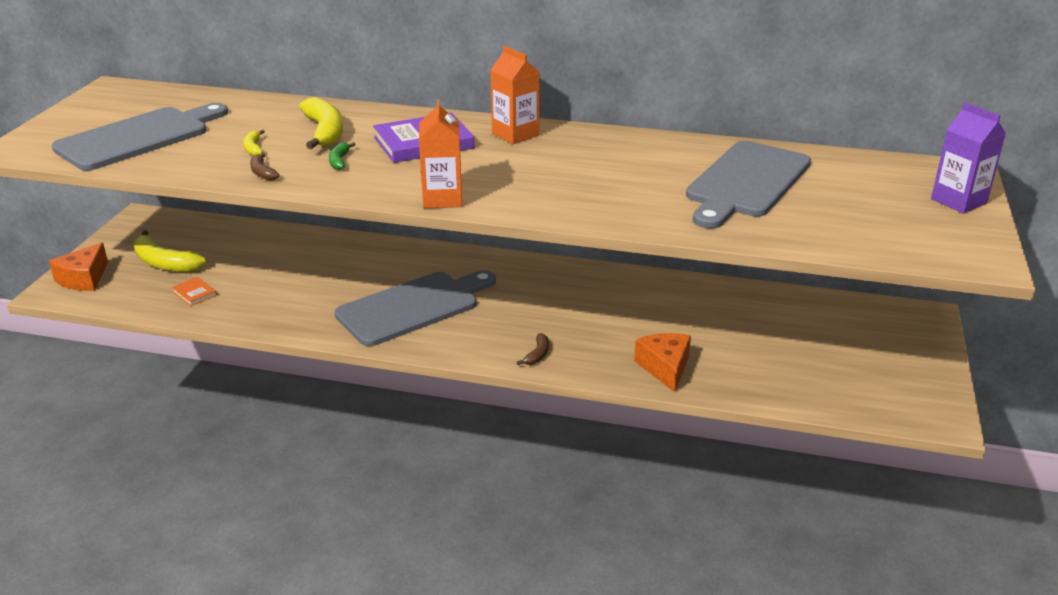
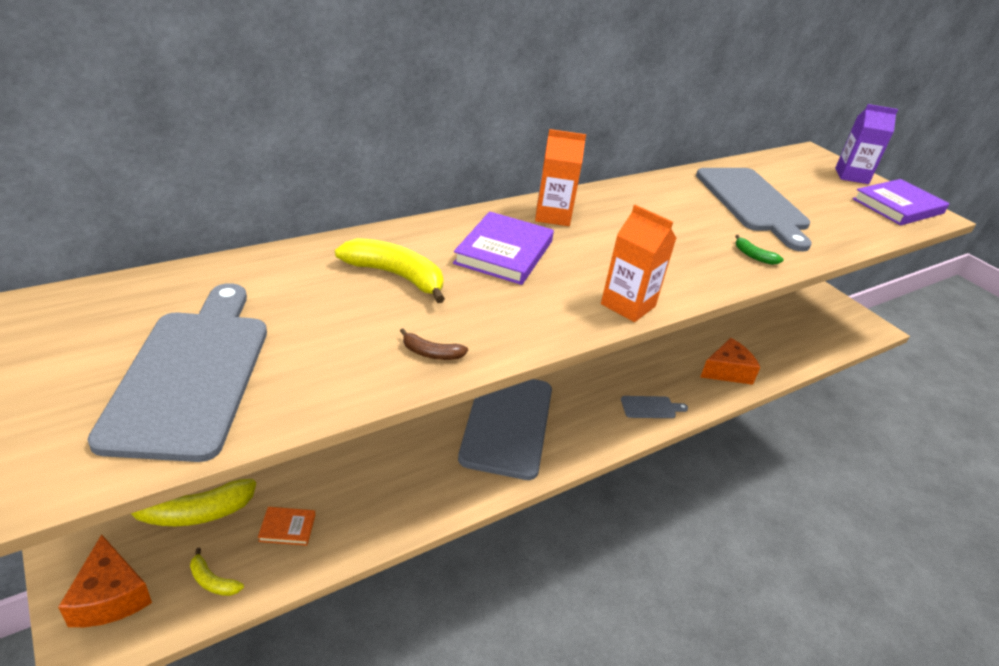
camera: 50 degrees left, 5 degrees up
(253, 148) = (363, 327): yellow banana -> yellow banana (212, 581)
(339, 161) = (474, 304): green banana -> green banana (754, 256)
(537, 354) = (650, 407): brown banana -> grey cutting board
(665, 368) = (727, 371): orange cheese -> orange cheese turned 120 degrees clockwise
(947, 240) = (898, 206): none -> purple book

